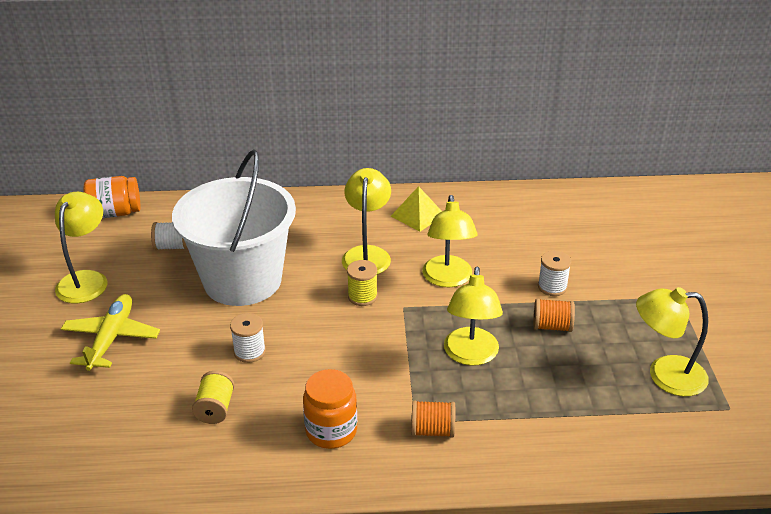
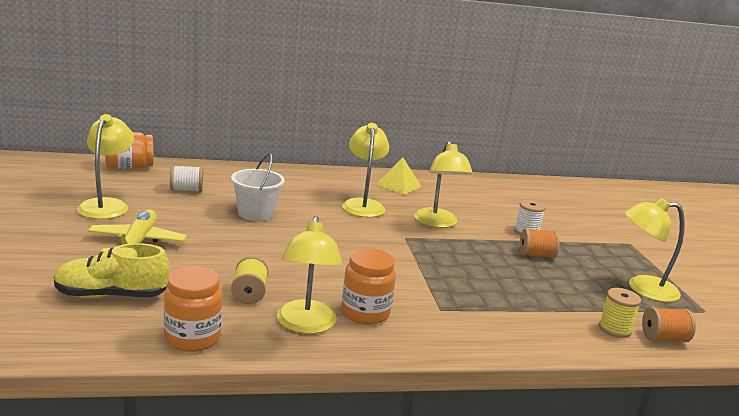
camera: 10 degrees left, 15 degrees down
(79, 418) = (111, 295): none -> yellow shoe
(150, 474) = (192, 338): none -> orange jar
(242, 280) = (255, 213): white bucket -> white bucket, size x0.49
(249, 352) = (273, 258): white spool -> none
(362, 296) = (367, 229): yellow spool -> yellow spool (614, 329)
(432, 430) = (459, 316): orange spool -> orange spool (664, 338)
(470, 355) = (474, 269): yellow lamp -> yellow lamp (305, 325)

